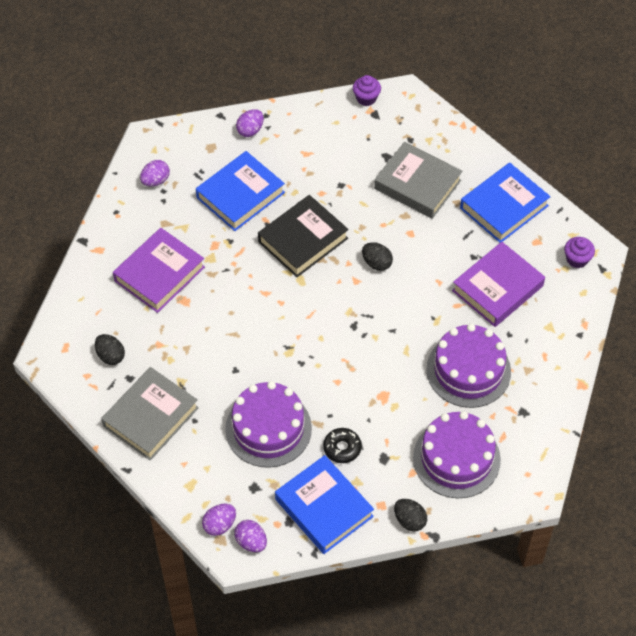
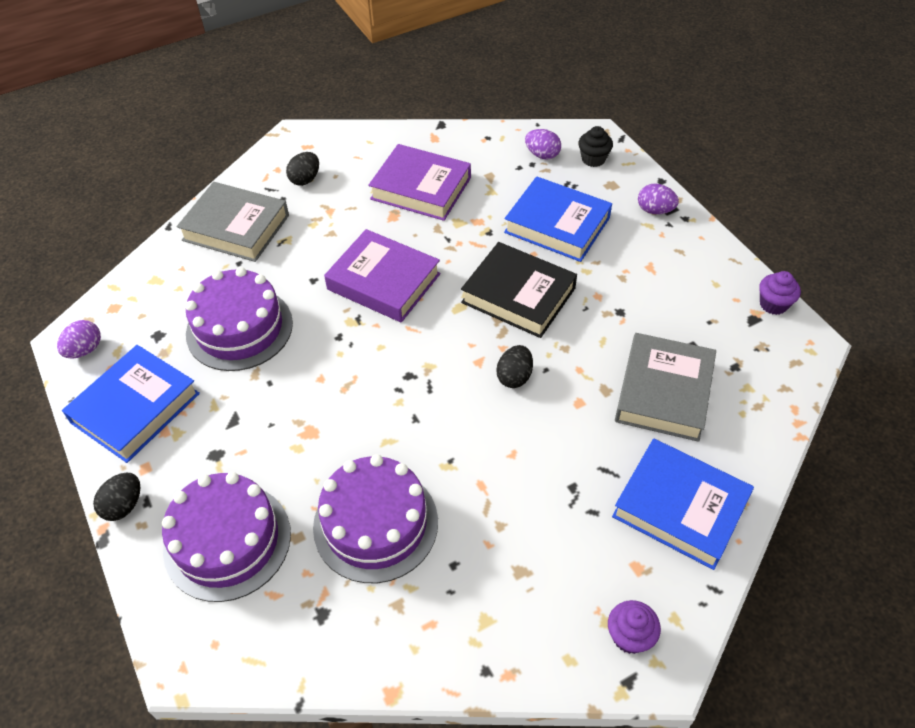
camera: 75 degrees right, 5 degrees down
(176, 149) = (593, 159): none -> black cupcake
(220, 525) = (105, 317): purple egg -> none
(342, 448) = (223, 406): black donut -> none
(497, 288) = (529, 531): purple book -> purple book (384, 281)

